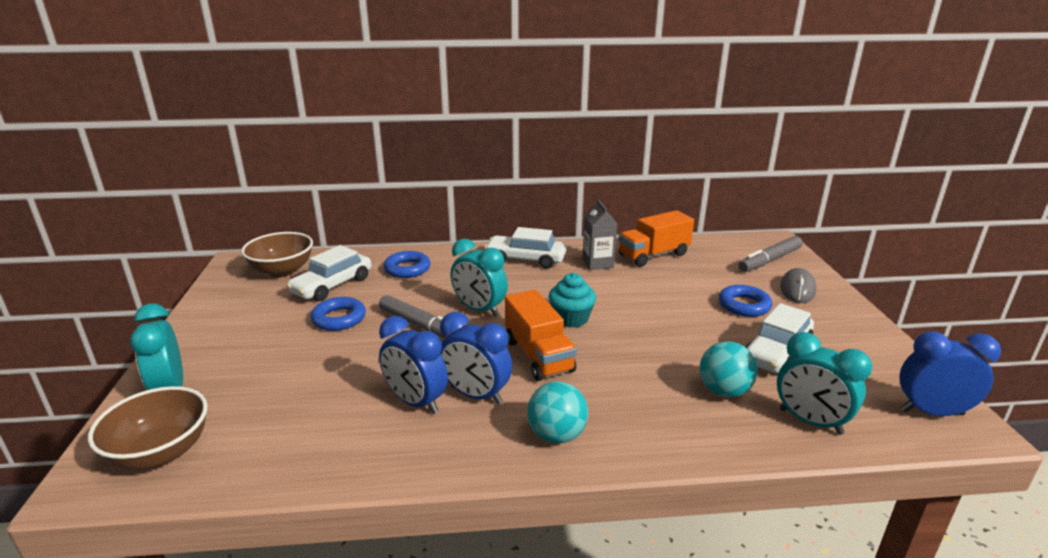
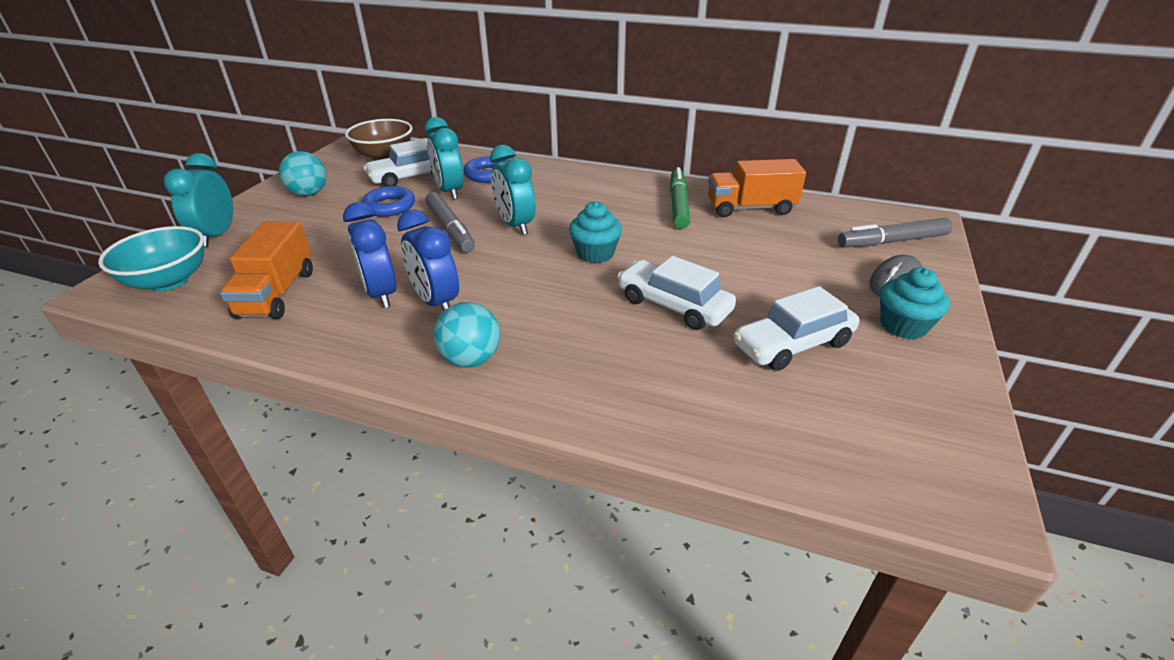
camera: 25 degrees right, 10 degrees up
(161, 452) = (169, 281): brown bowl -> turquoise bowl
(526, 259) = (607, 186): white car -> white car (673, 305)
(538, 355) = (528, 281): orange truck -> orange truck (277, 294)
(597, 263) = (678, 205): grey carton -> green marker
(724, 391) = (685, 368): turquoise ball -> turquoise ball (309, 193)
(744, 305) = (805, 284): blue ring -> none
(810, 421) = (755, 429): turquoise clock -> turquoise clock (450, 191)
(830, 319) = (903, 325): none -> turquoise cupcake
(931, 412) = (933, 470): blue clock -> none

